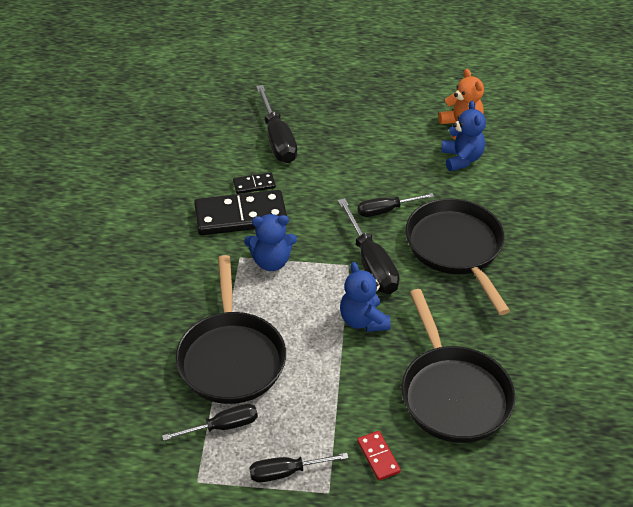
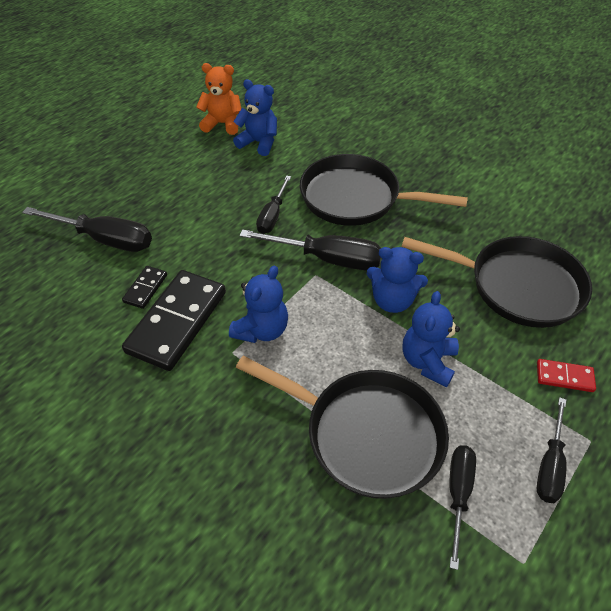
camera: 55 degrees left, 5 degrees up
(321, 366) = (427, 361): none -> blue teddy bear

